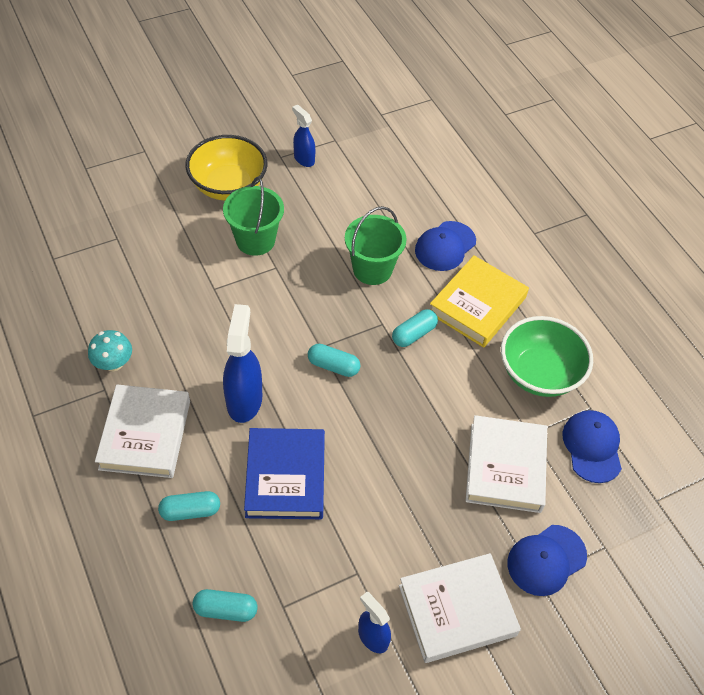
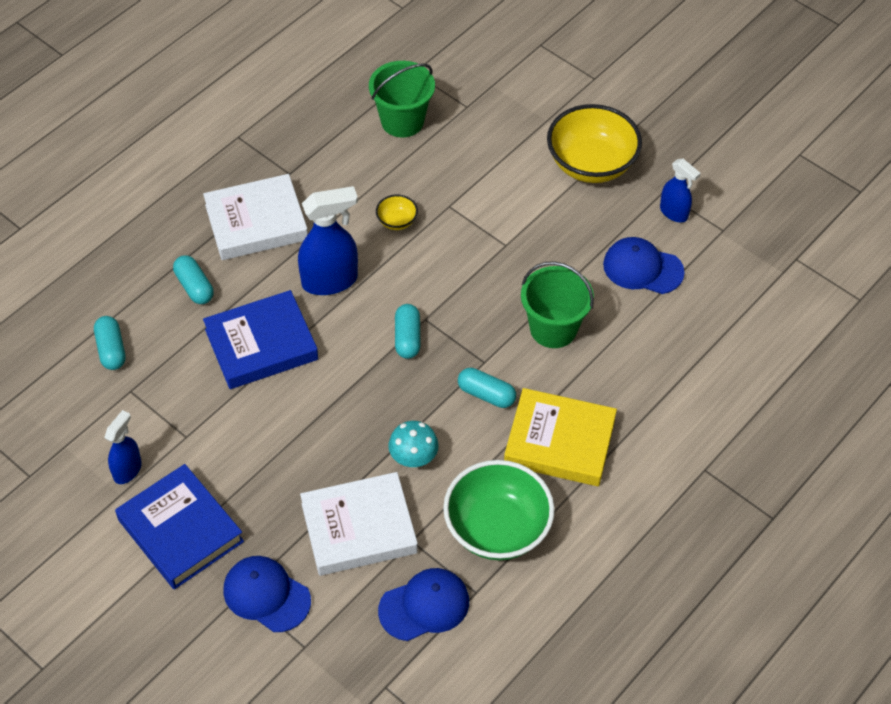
camera: 70 degrees right, 0 degrees up
(113, 363) = (320, 167): turquoise mushroom -> turquoise mushroom (413, 458)
(208, 329) = (397, 221): none -> yellow bowl
(255, 240) = (531, 215): green bucket -> green bucket (402, 121)
(304, 159) = (674, 213): blue spray bottle -> blue spray bottle turned 105 degrees clockwise
(445, 246) = (627, 385): blue cap -> blue cap (642, 268)
(457, 610) = (180, 530): white book -> blue book

